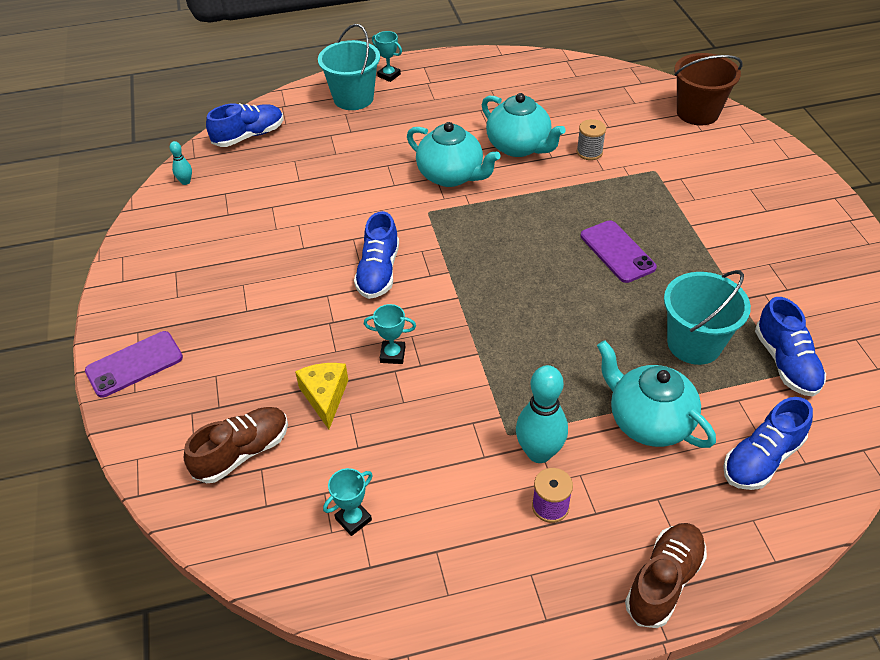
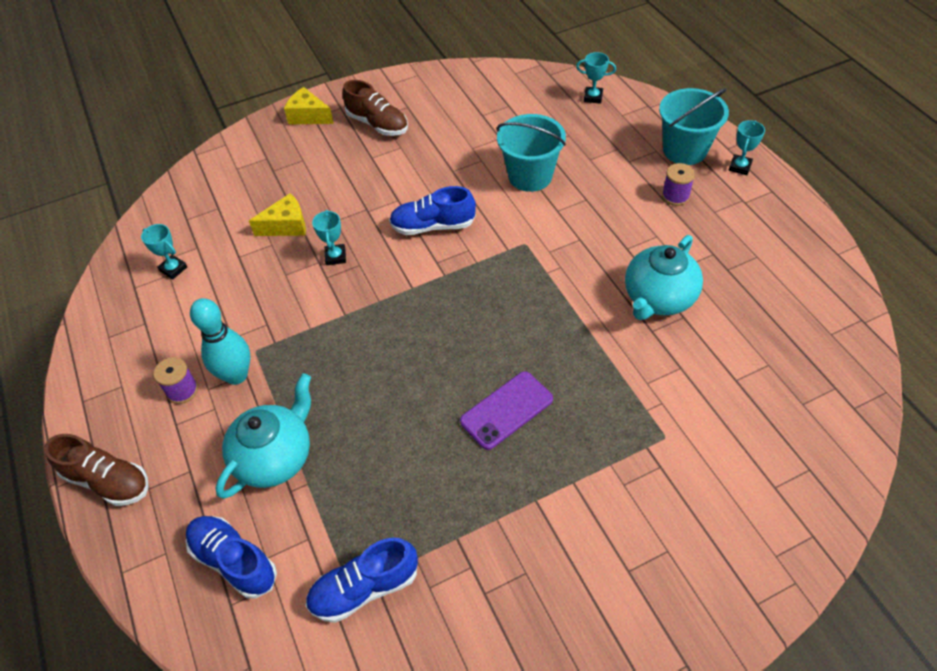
camera: 80 degrees right, 5 degrees up
(134, 364) = (308, 116): purple phone -> yellow cheese
(185, 182) = (515, 79): turquoise bowling pin -> none
(242, 452) = (231, 194): brown shoe -> brown shoe (377, 124)
(249, 136) = (593, 97): blue shoe -> turquoise trophy
(407, 115) = (675, 196): none -> purple spool
(451, 176) = (586, 250): turquoise teapot -> none
(589, 152) = (675, 365): grey spool -> none
(694, 344) = (380, 493): turquoise bucket -> turquoise bucket (530, 176)
(697, 113) = (814, 480): brown bucket -> none

